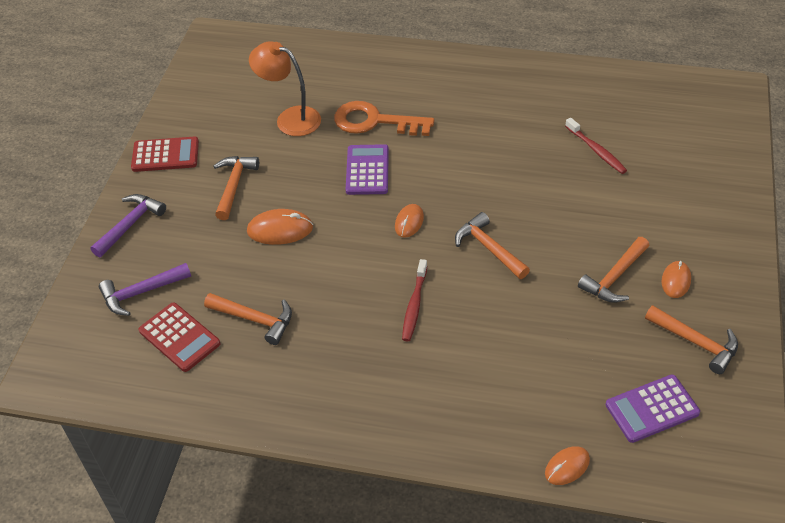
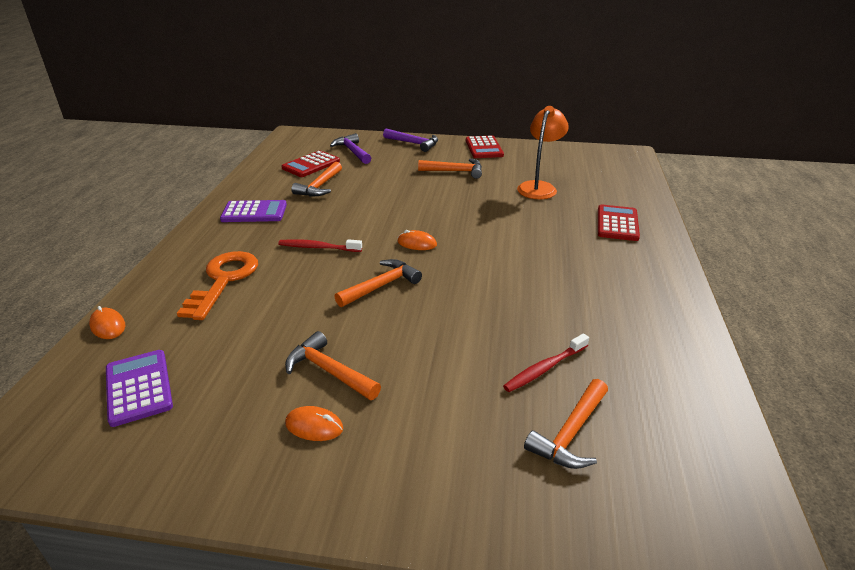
camera: 85 degrees right, 15 degrees down
(280, 229) = (408, 190): orange mouse -> none
(367, 170) = (481, 222): purple calculator -> purple calculator (254, 212)
(375, 121) = (548, 223): orange key -> orange key (223, 280)
(379, 75) = (617, 223): none -> red calculator
(696, 342) = (211, 435): orange hammer -> orange hammer (570, 434)

